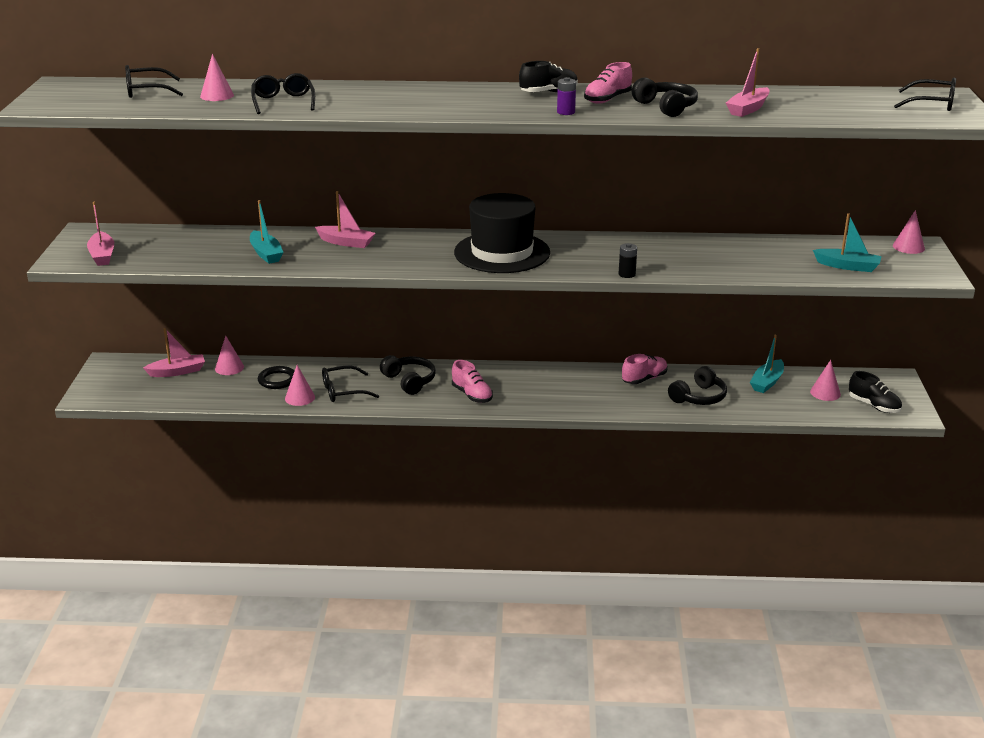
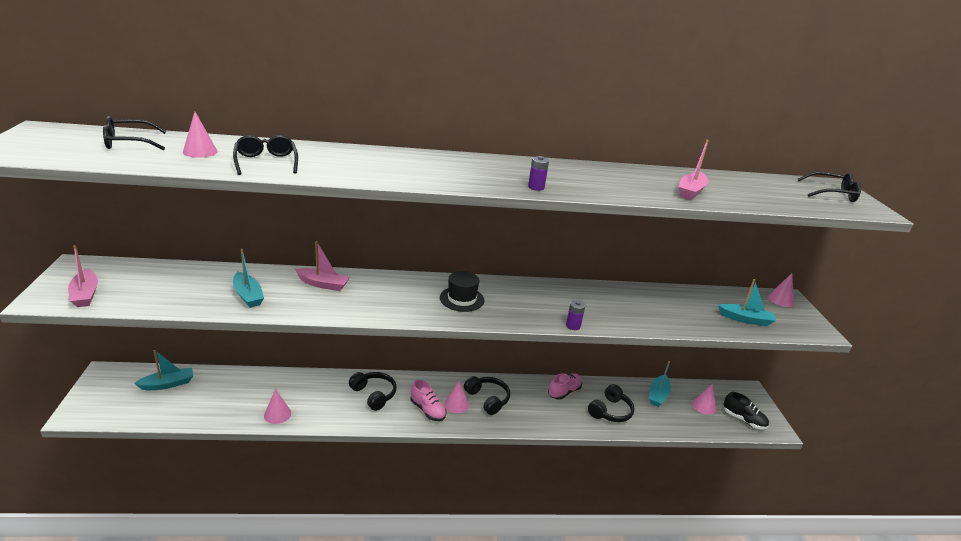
camera: 10 degrees left, 0 degrees up
(177, 372) = (168, 384): pink boat -> turquoise boat
(229, 368) = (216, 379): pink cone -> pink cone (456, 404)
(277, 380) = (258, 394): black ring -> none
(343, 391) = (316, 406): black glasses -> none
(502, 252) = (462, 299): black hat -> black hat, size x0.54
(549, 92) = (513, 165): black shoe -> none
(607, 99) = (567, 175): pink shoe -> none
(627, 274) = (573, 326): black battery -> purple battery
(666, 107) = (621, 186): black headphones -> black headphones (487, 399)

